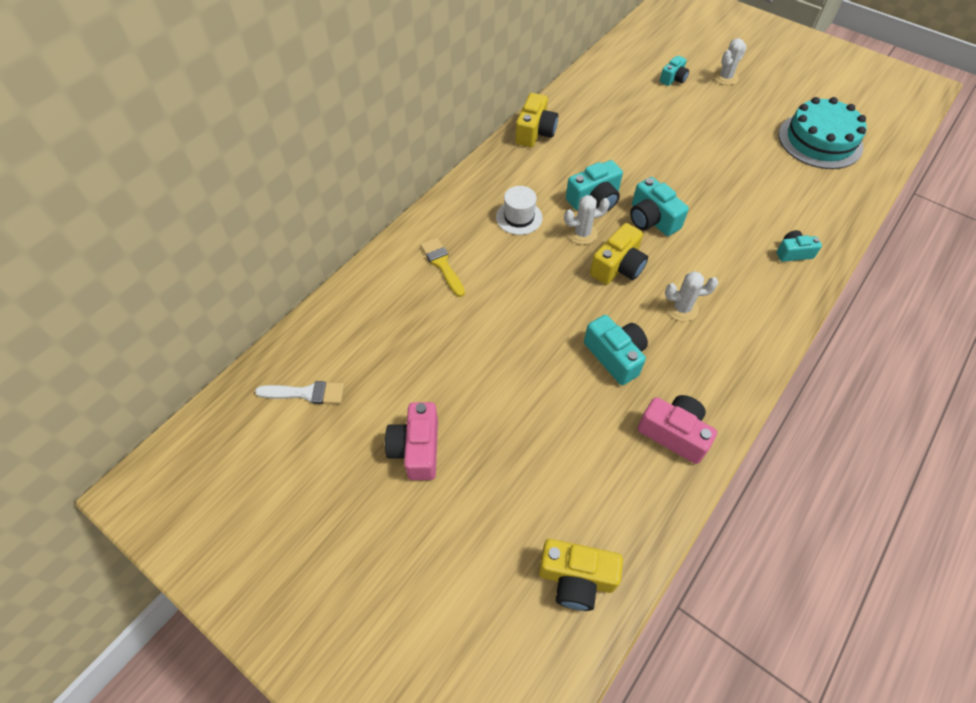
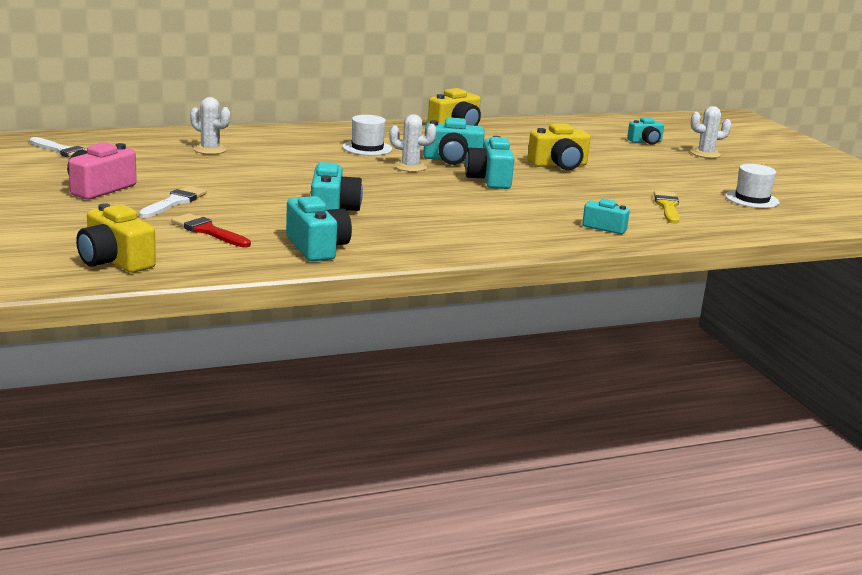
camera: 30 degrees right, 35 degrees down
(442, 264) = (263, 145): yellow brush -> yellow brush (667, 207)
(498, 429) = (174, 202): none -> white brush
(577, 465) = (208, 231): none -> red brush
(618, 267) = (414, 185): yellow camera -> yellow camera (559, 165)
(674, 433) = (317, 247): pink camera -> turquoise camera
(681, 308) = (437, 213): white cactus -> white cactus (210, 150)
(820, 140) = (752, 199): turquoise cake -> white hat

